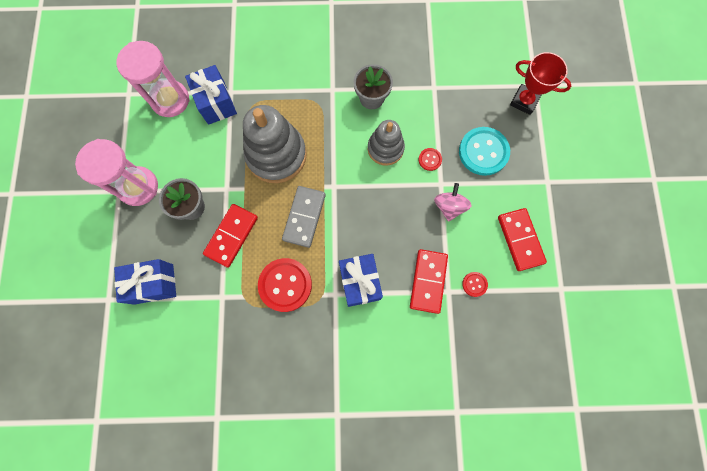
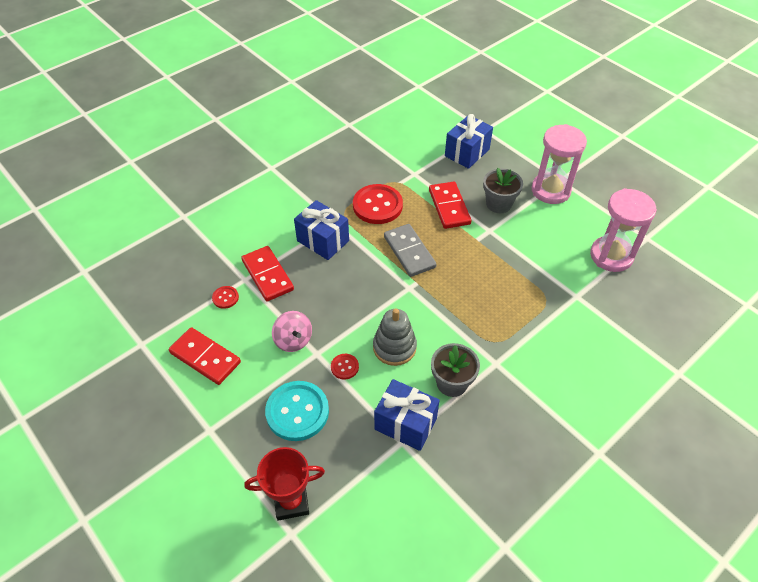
camera: 140 degrees right, 25 degrees down
(216, 103) = (575, 279): blue gift -> blue gift (405, 424)
(276, 155) = (480, 277): grey stacking toy -> none

